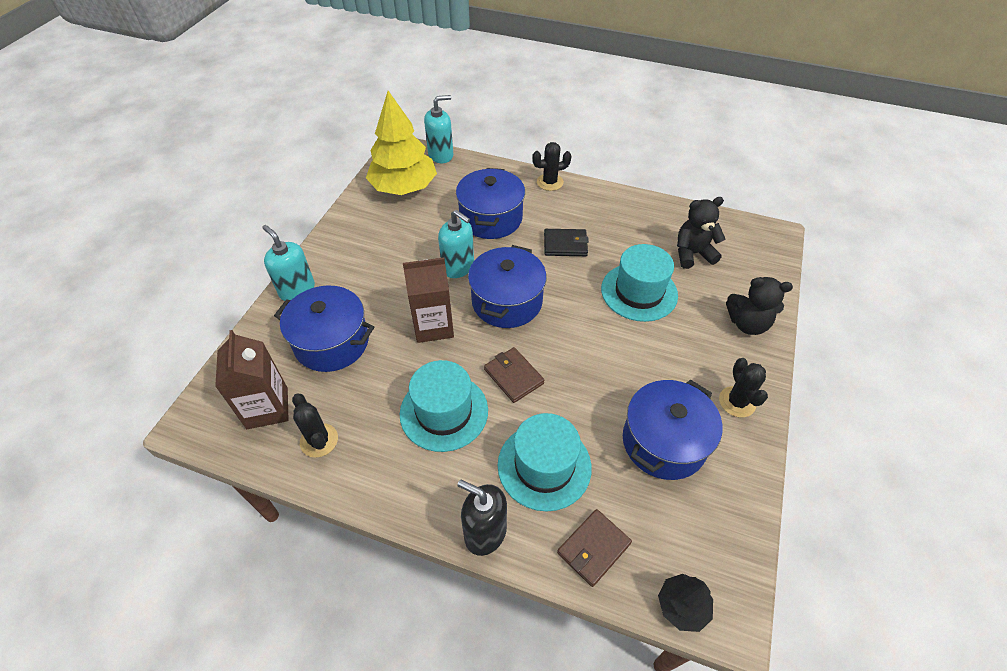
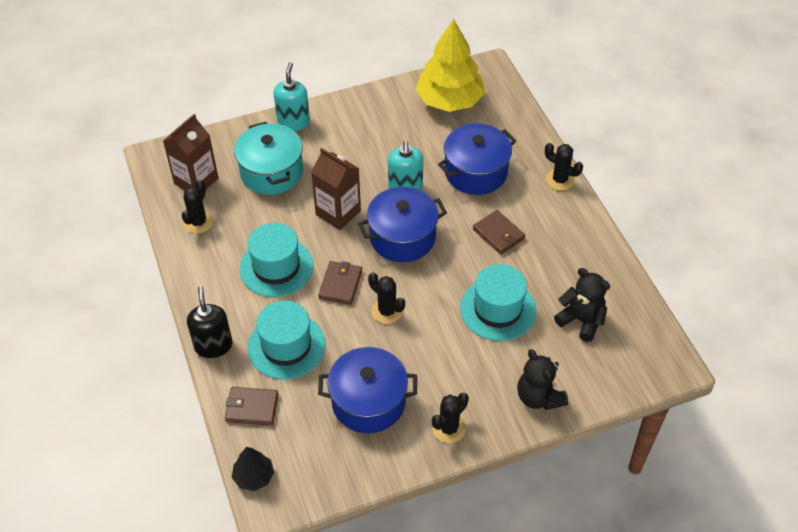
camera: 50 degrees right, 0 degrees up
(332, 342) = (271, 172): blue pot -> turquoise pot
(441, 155) = (511, 94): turquoise soap dispenser -> none
(565, 244) = (498, 234): black wallet -> brown wallet
(575, 363) = (387, 311): none -> black cactus

